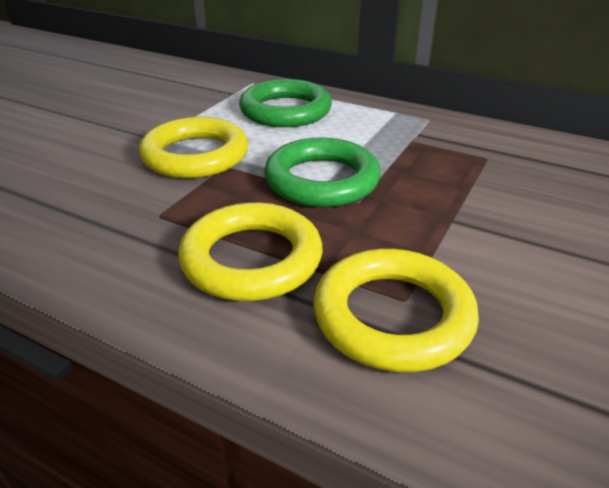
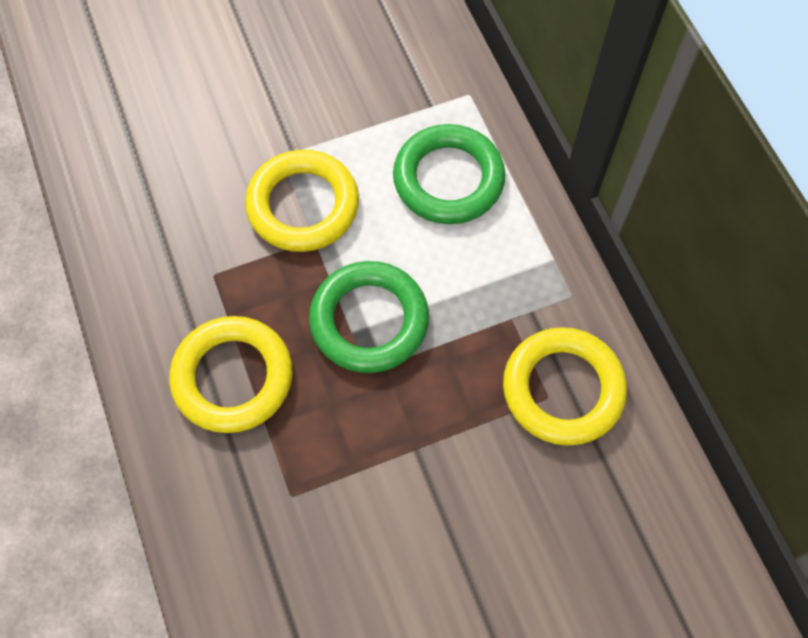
camera: 40 degrees right, 30 degrees up
(393, 316) = (267, 503): yellow ring -> yellow ring (563, 389)

